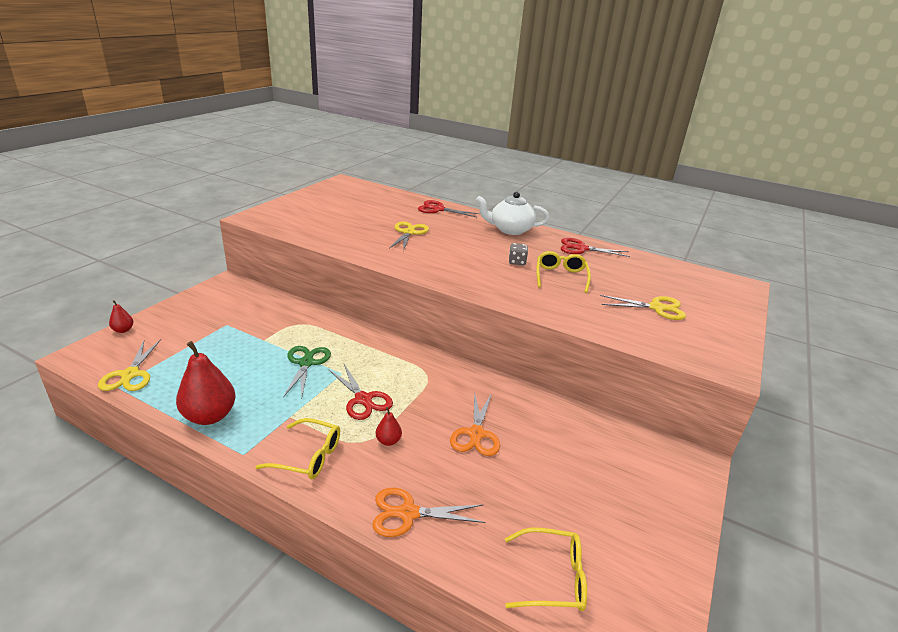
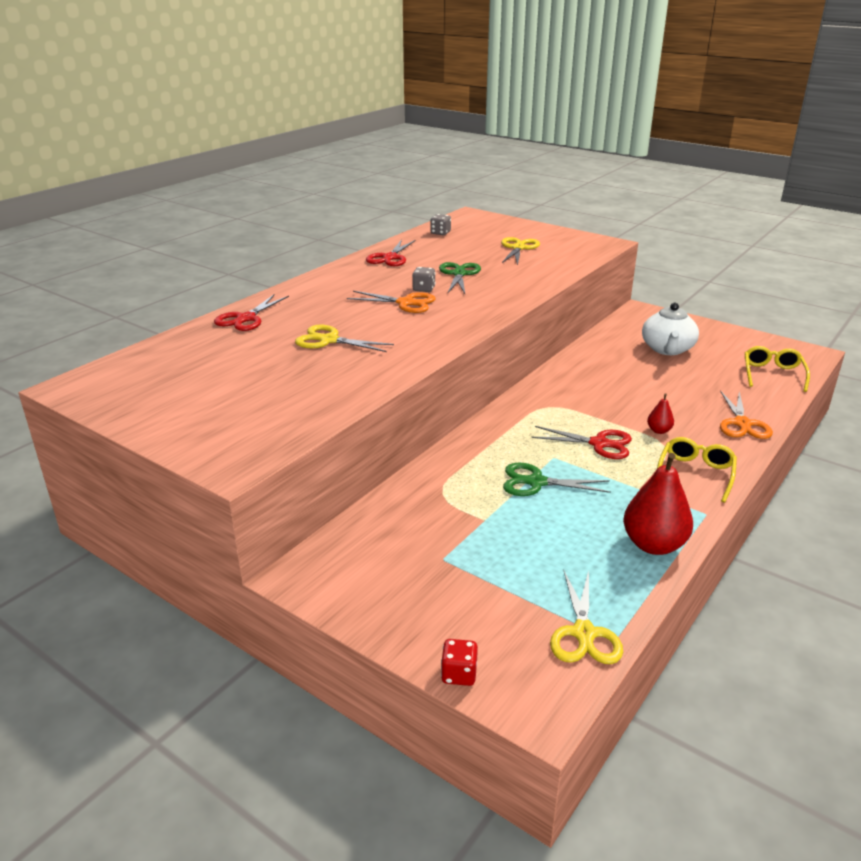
camera: 80 degrees left, 0 degrees up
(123, 330) = (459, 674): red pear -> red dice
(130, 375) = (584, 633): yellow scissors -> yellow scissors turned 90 degrees clockwise
(363, 399) = (599, 444): red scissors -> red scissors turned 45 degrees clockwise
(476, 434) = (636, 388): orange scissors -> orange scissors (406, 303)
(510, 230) = (330, 284): white teapot -> white teapot (667, 349)
(560, 277) = (459, 274): yellow glasses -> green scissors
(666, 269) = (440, 233): none -> grey dice

